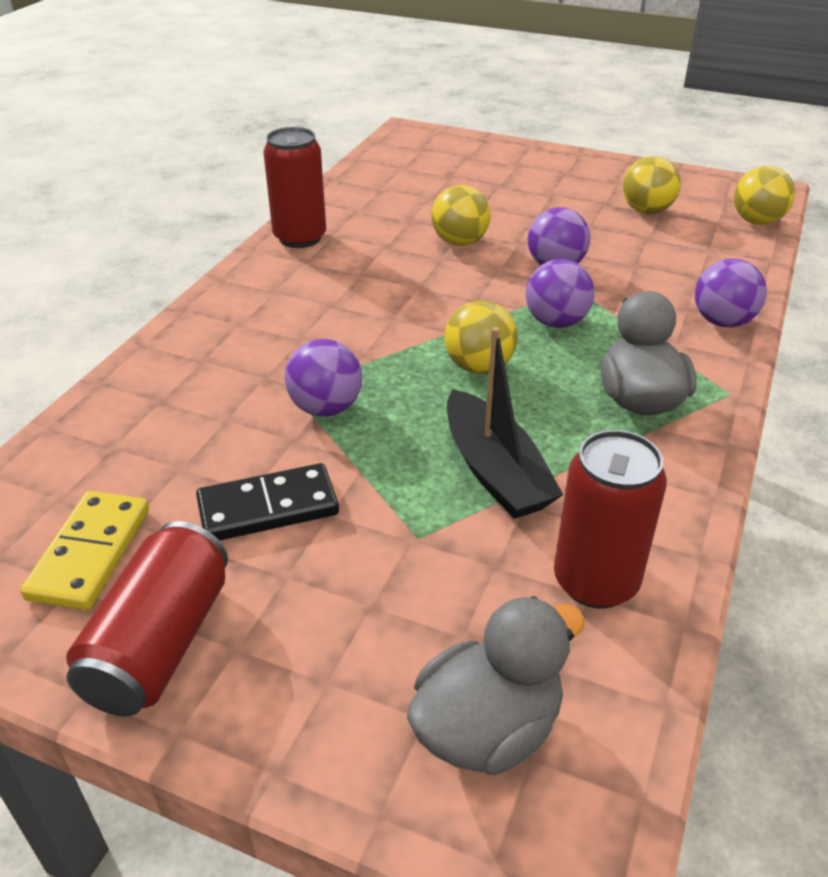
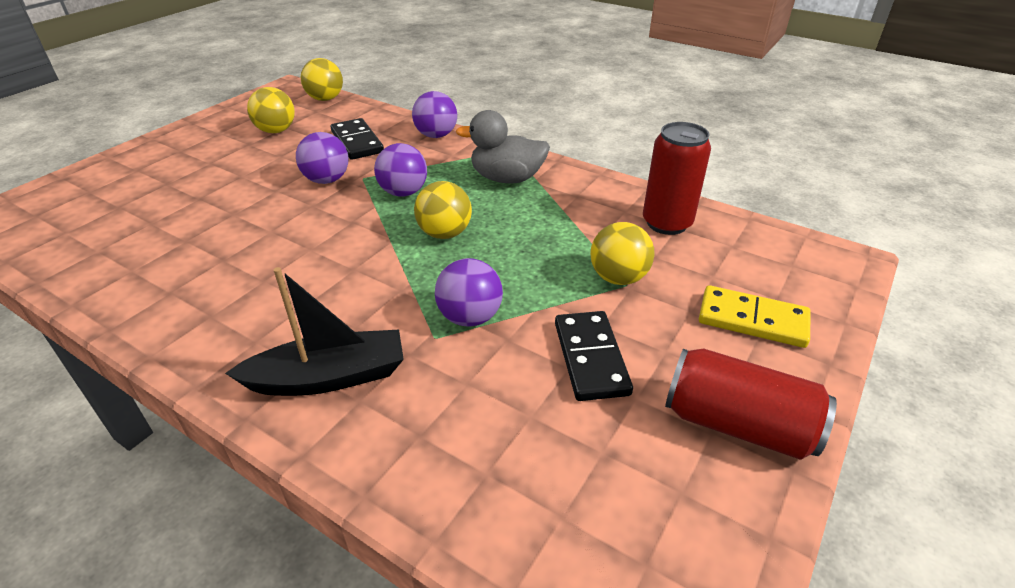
camera: 80 degrees left, 0 degrees up
(90, 553) = (640, 481): yellow domino -> yellow domino (752, 320)
(300, 238) = (154, 316): red can -> none
(460, 242) = (251, 218): yellow ball -> yellow ball (618, 278)
(487, 728) = (777, 276): grey duck -> none
(495, 471) = (566, 243): black boat -> black boat (329, 377)
(658, 267) = (357, 142): none -> black domino

